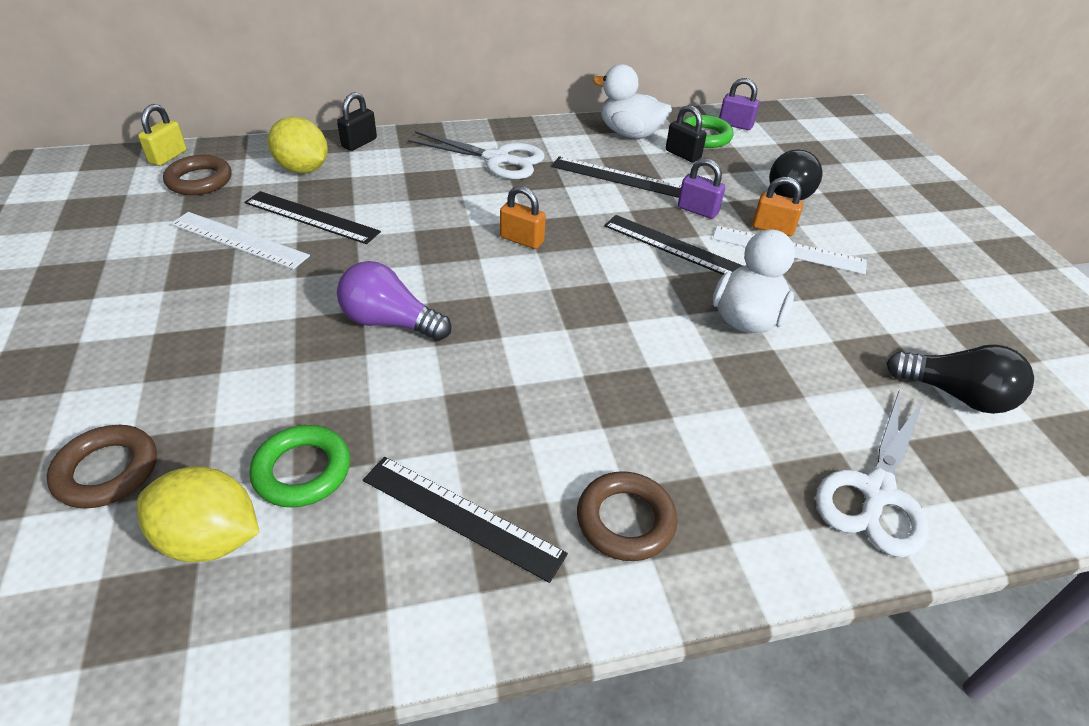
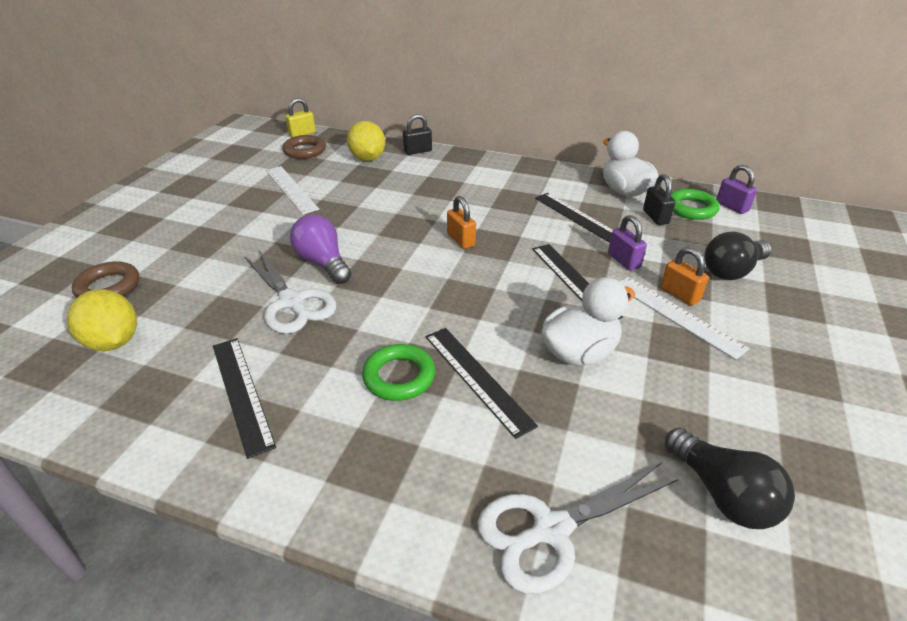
camera: 35 degrees right, 5 degrees down
(302, 471) = (190, 327): green ring -> green ring (399, 376)
(311, 217) = (343, 187): black ruler -> black ruler (477, 378)
(497, 159) = (500, 183): white scissors -> white scissors (291, 302)
(625, 520) = (334, 447): brown ring -> none

